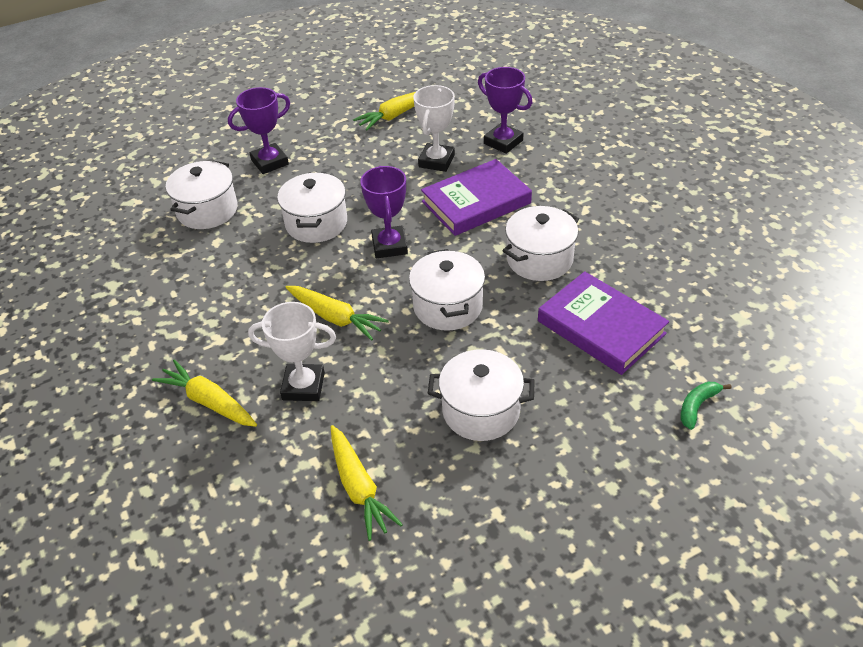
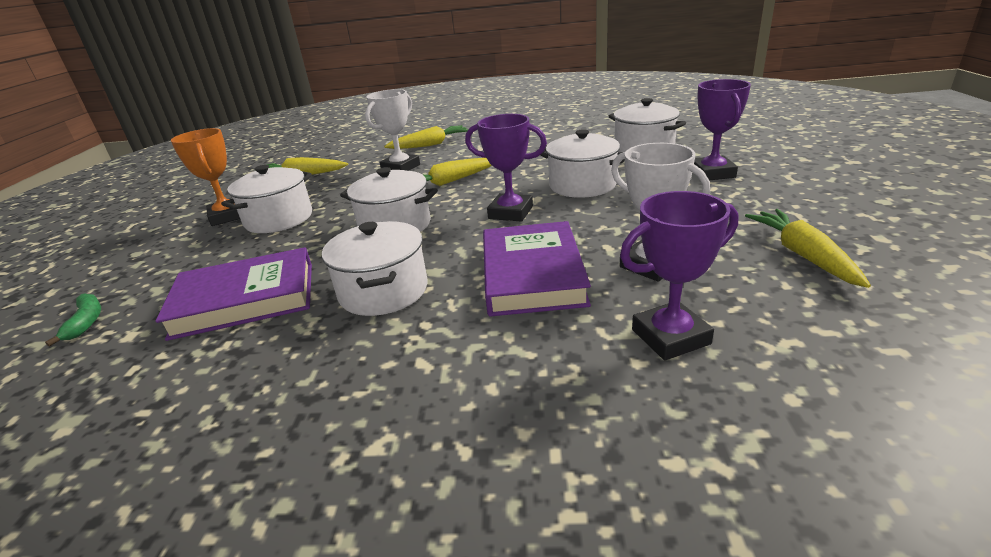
camera: 120 degrees right, 15 degrees down
(500, 472) = (228, 216): none -> orange trophy

